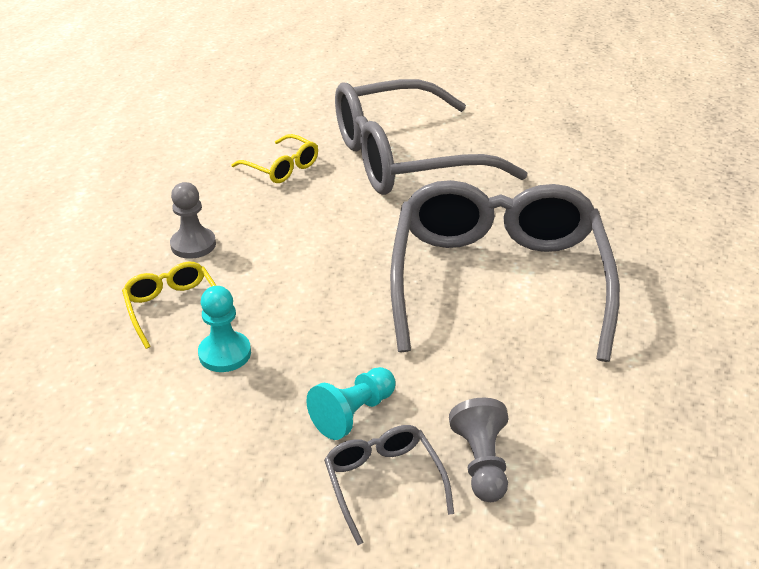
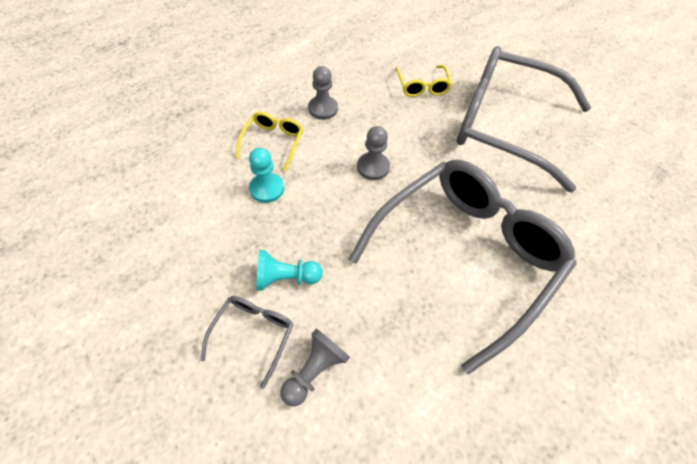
camera: 40 degrees right, 20 degrees up
(320, 264) = (373, 167): none -> grey pawn

